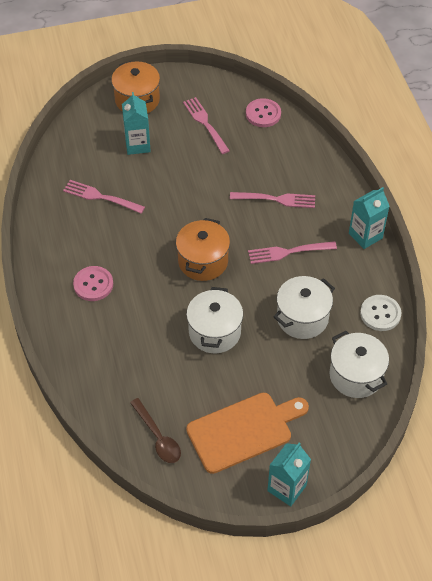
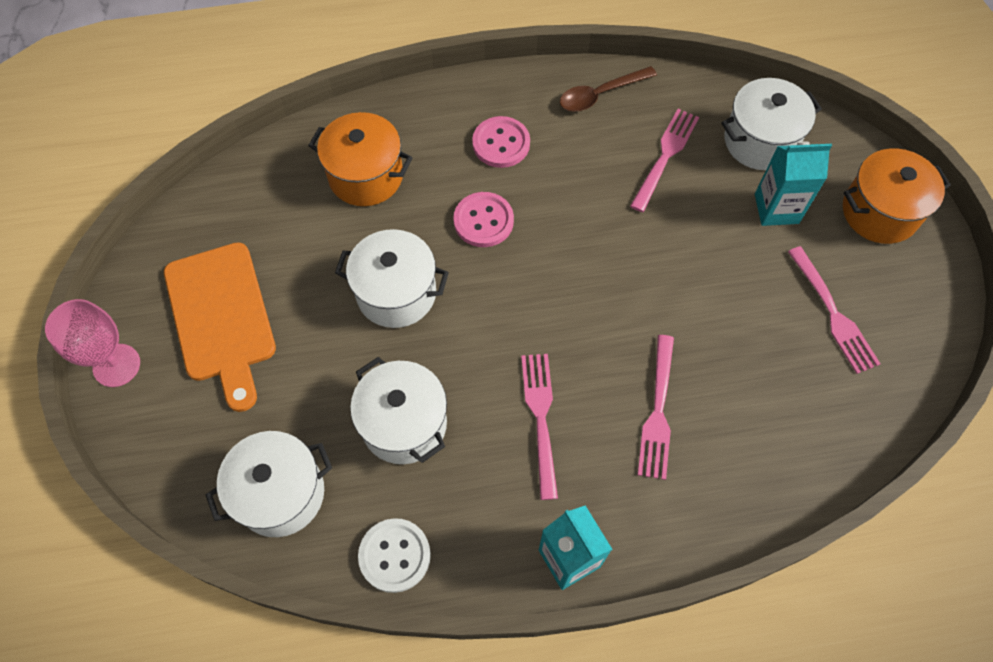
camera: 95 degrees right, 10 degrees up
(87, 151) = (760, 141): none -> white pot
(158, 437) = (237, 211): brown spoon -> brown spoon (600, 94)
(203, 261) = (531, 287): orange pot -> orange pot (366, 176)
(205, 124) = (832, 313): pink fork -> pink fork turned 90 degrees clockwise
(263, 114) = (865, 411): pink button -> pink button (483, 221)
(287, 488) = (116, 365): turquoise carton -> pink goblet

